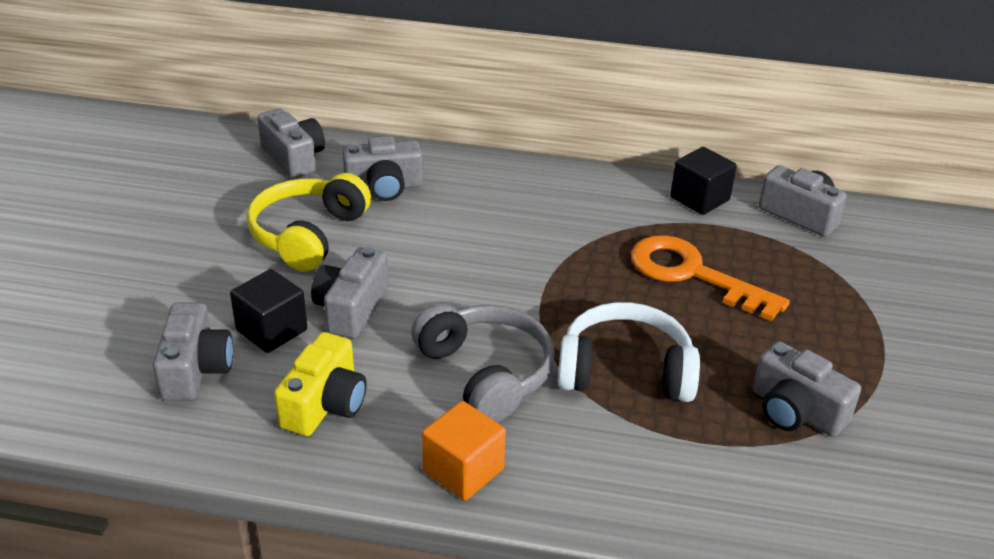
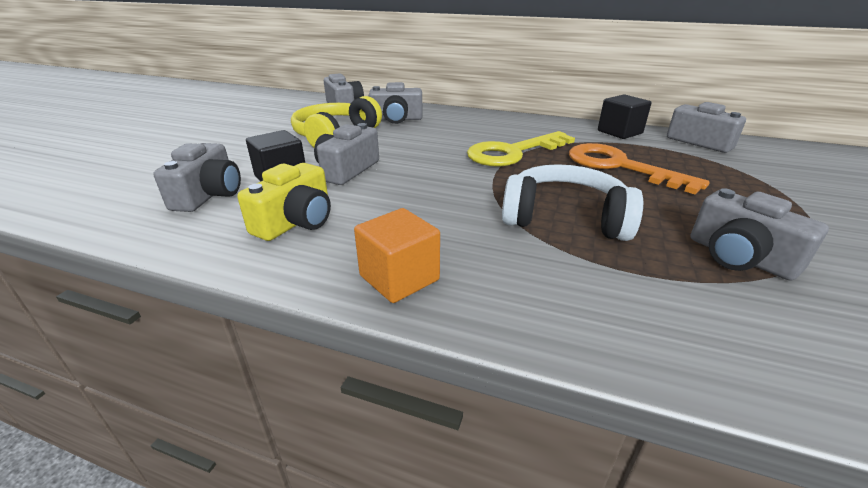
camera: 10 degrees right, 5 degrees down
(486, 373) = (440, 211): grey headphones -> none
(559, 256) = (512, 152): none -> yellow key

